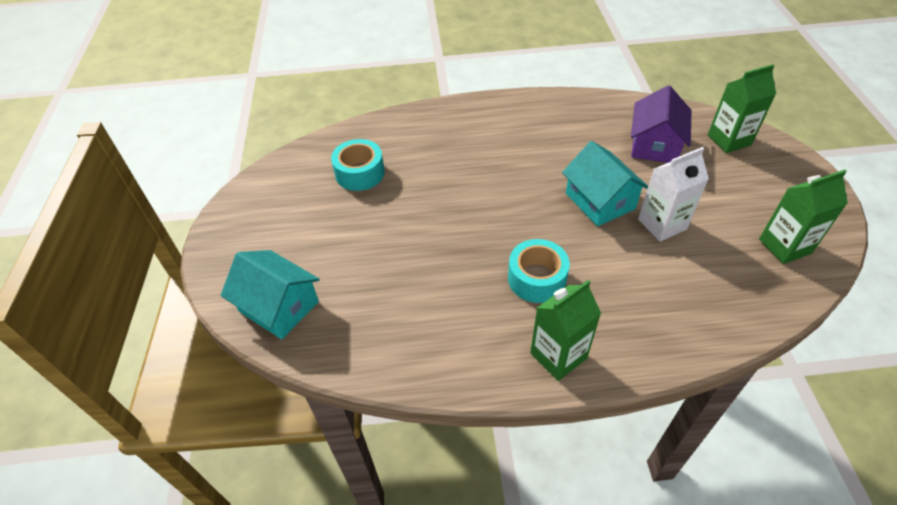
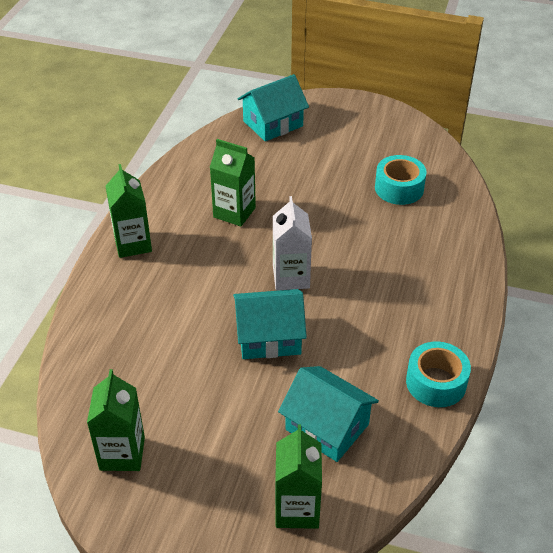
camera: 110 degrees right, 5 degrees down
(457, 283) = (234, 212): none -> green carton
(536, 278) = (208, 258): turquoise tape -> turquoise tape (436, 382)
(655, 145) = (327, 427): purple house -> turquoise house
(662, 224) = (211, 370): white carton -> white carton (291, 277)

